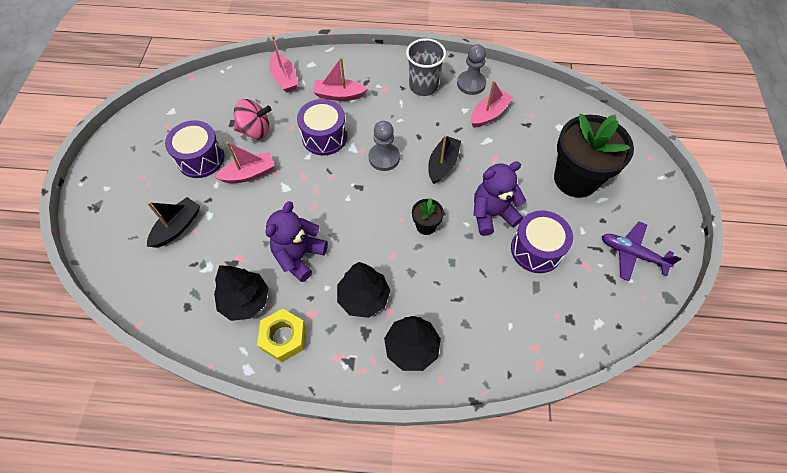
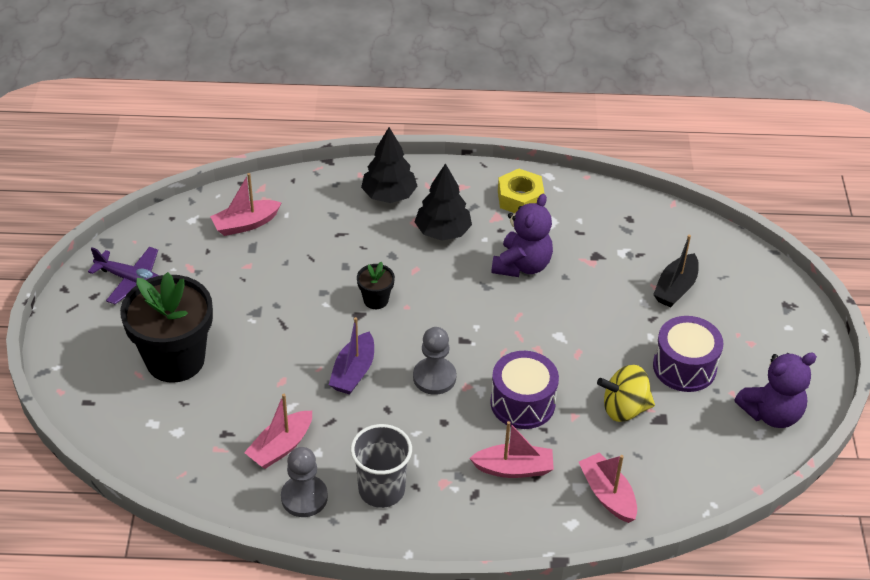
camera: 175 degrees right, 15 degrees down
(245, 300) = (569, 225): black tree -> none
(249, 174) = (612, 350): pink boat -> pink boat (245, 224)
(255, 130) = (624, 408): pink spinning top -> yellow spinning top
(442, 164) = (353, 372): black boat -> purple boat
(492, 214) = (293, 315): purple teddy bear -> purple teddy bear (771, 413)
(536, 249) = (245, 281): purple drum -> none

